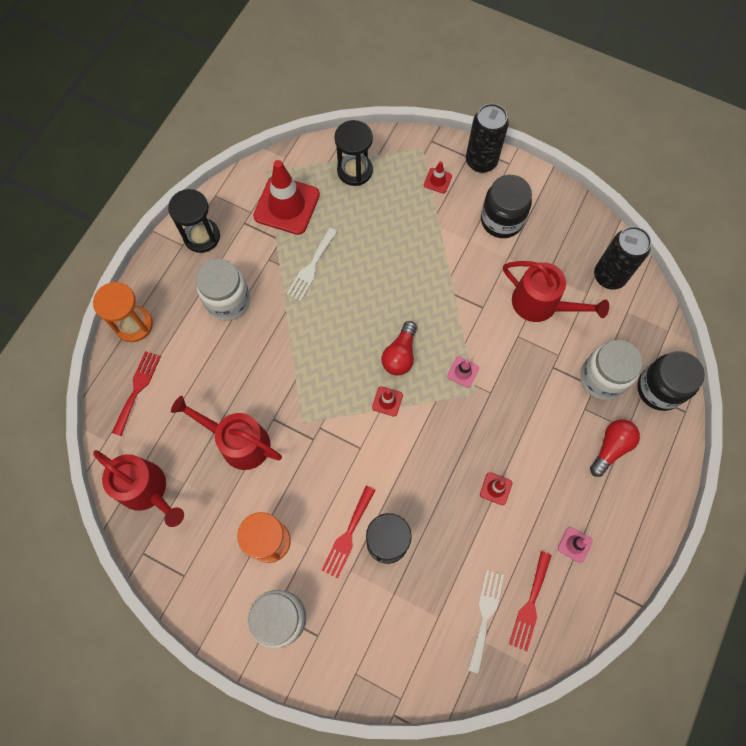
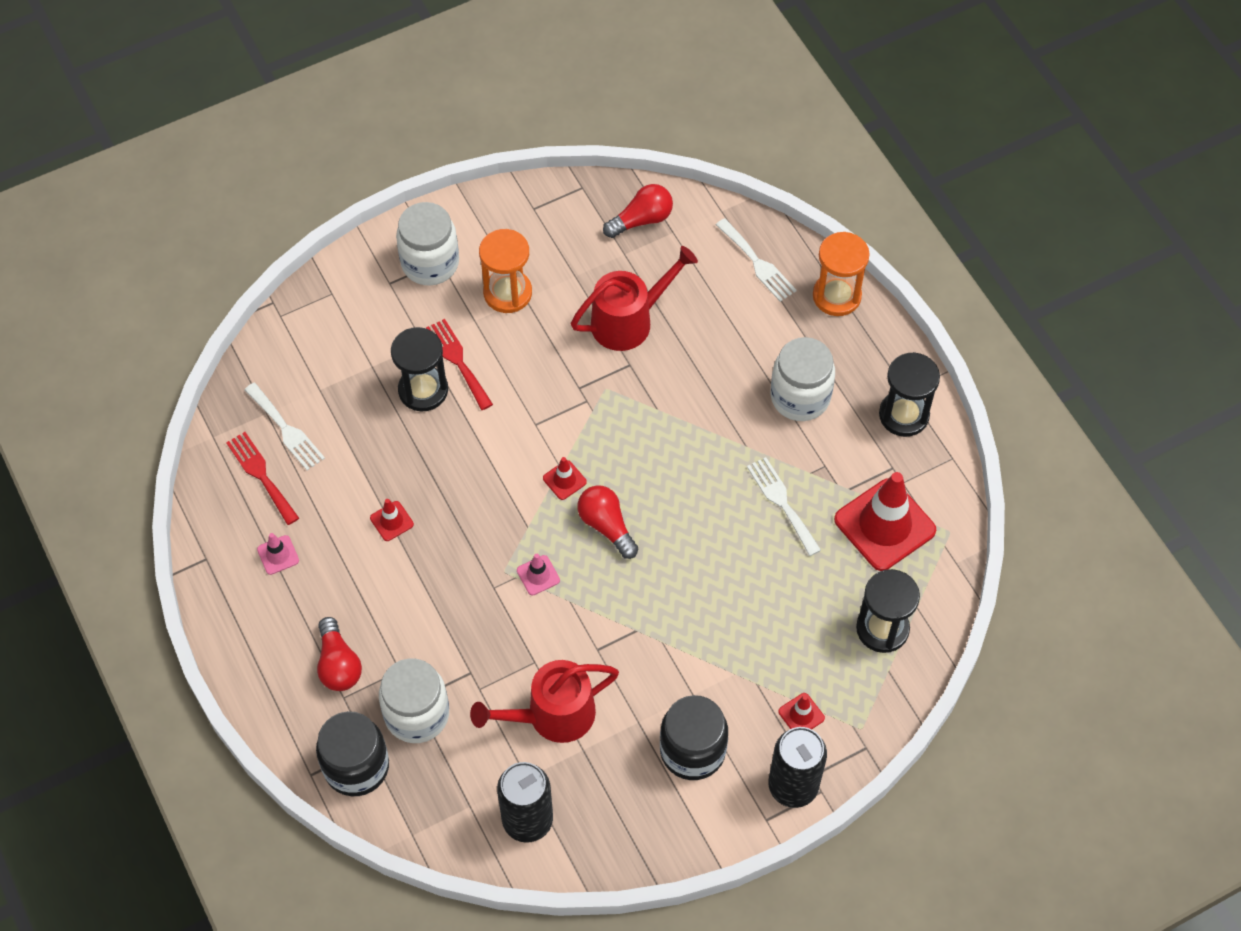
camera: 125 degrees right, 10 degrees down
(137, 389) = (757, 263): red fork -> white fork
(147, 490) = (641, 220): red watering can -> red light bulb

